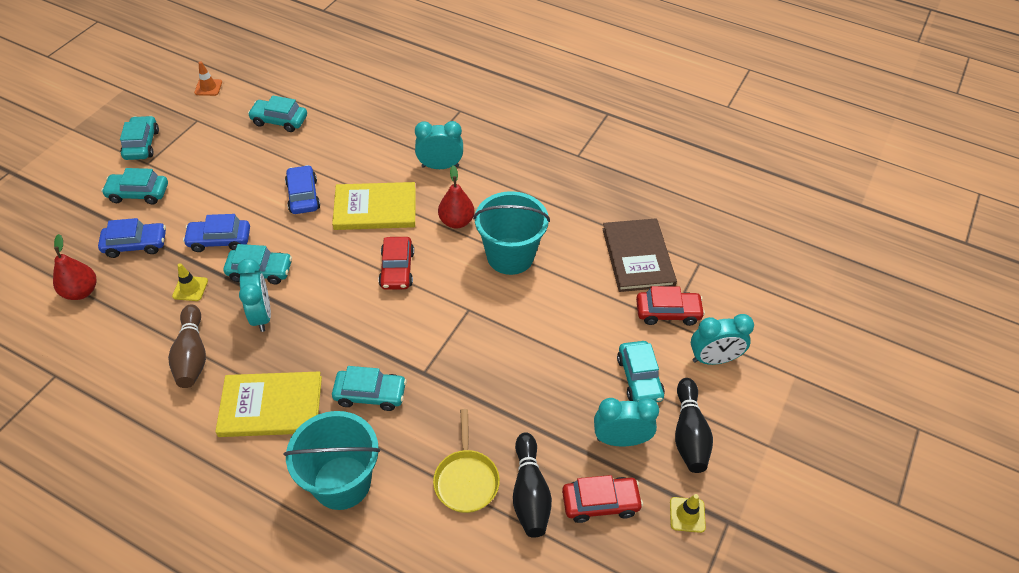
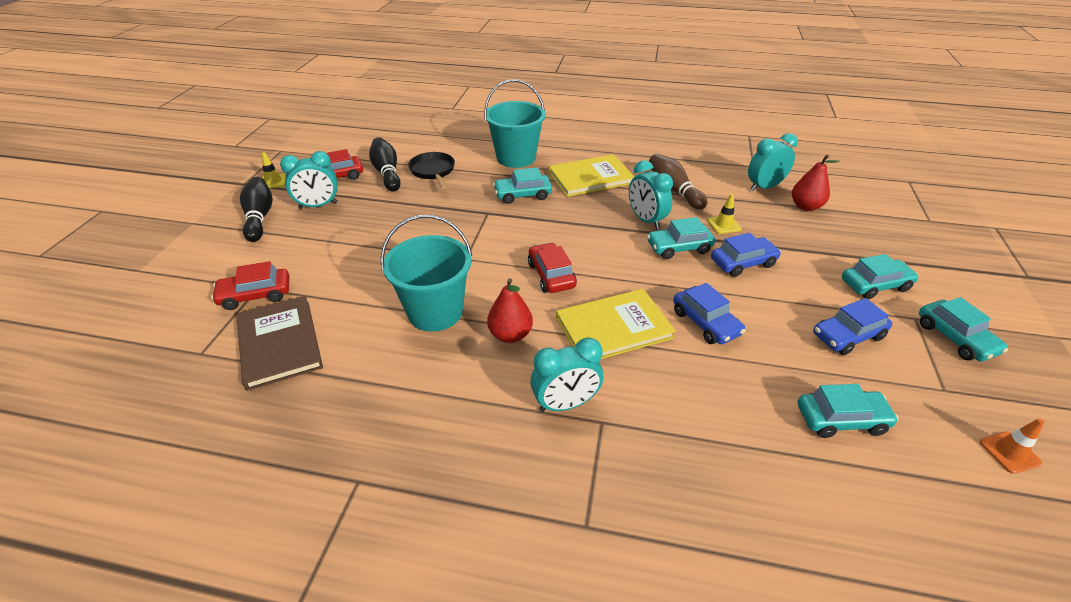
camera: 165 degrees right, 10 degrees down
(136, 244) = (812, 244): blue car -> blue car (847, 336)
(466, 479) = (433, 171): yellow pan -> black pan
(639, 378) = (296, 241): turquoise car -> none
(713, 359) = (218, 267): turquoise clock -> turquoise clock (764, 187)

